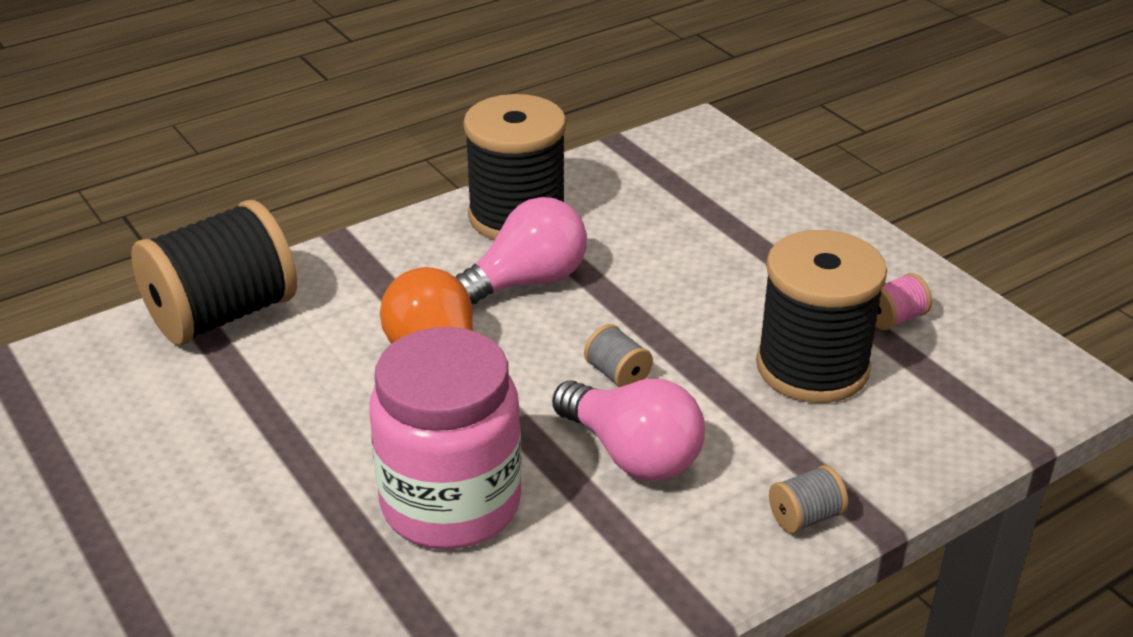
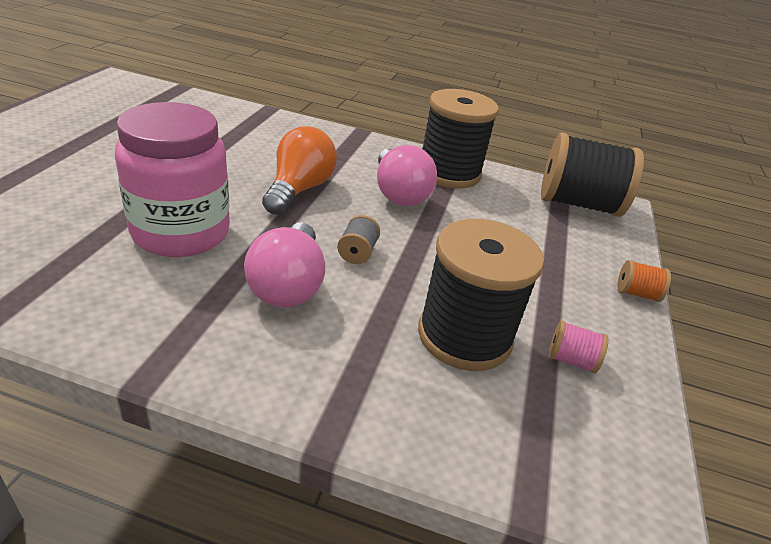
camera: 45 degrees right, 0 degrees up
(223, 315) = (266, 123): black spool -> black spool (578, 204)
(526, 282) = (398, 193): pink light bulb -> pink light bulb turned 60 degrees clockwise
(805, 517) = (298, 393): grey spool -> none
(843, 218) = (636, 293): none -> orange spool

